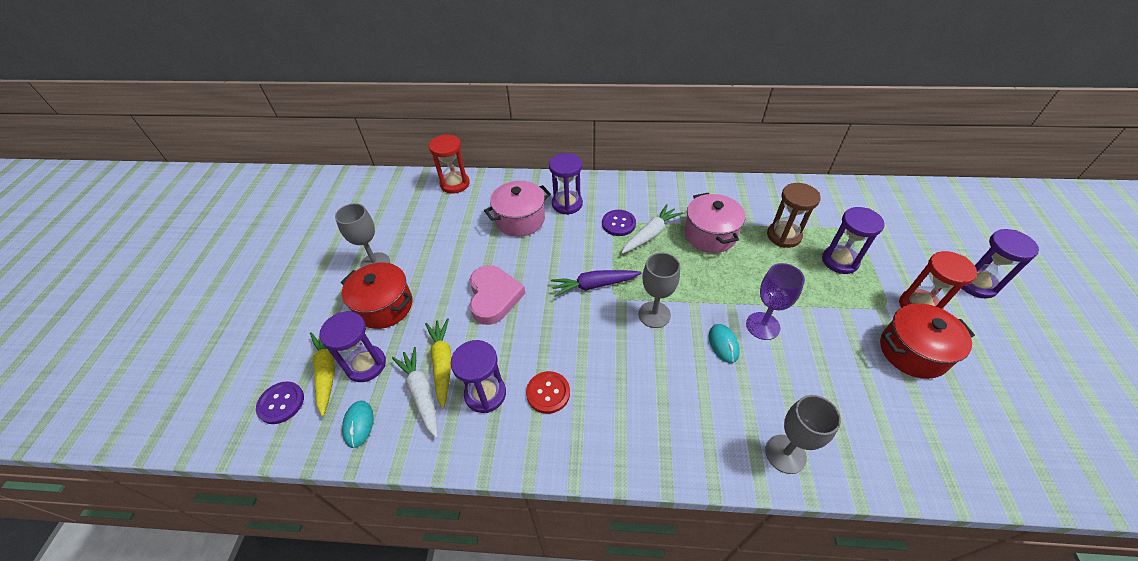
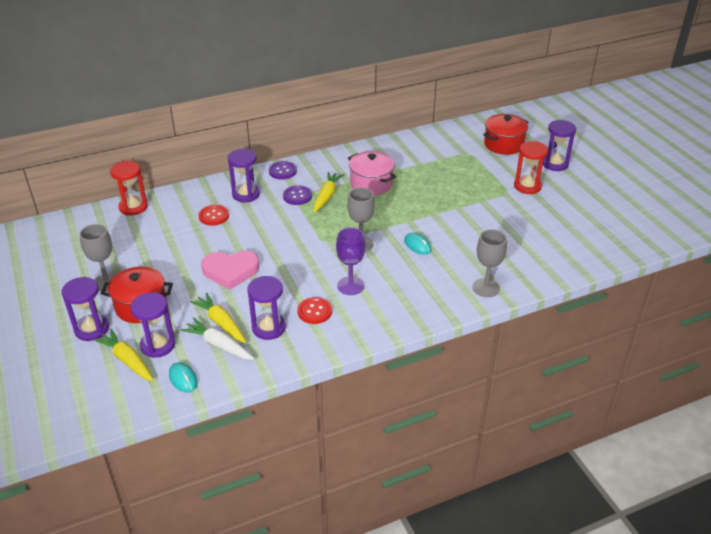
camera: 30 degrees left, 10 degrees down
(281, 403) = (105, 391): purple button -> purple button (282, 171)
(494, 297) = (230, 271): pink heart -> pink heart turned 120 degrees clockwise
(520, 220) = (214, 216): pink pot -> red button
(594, 285) = (305, 240): purple carrot -> none
(650, 234) = (326, 196): white carrot -> yellow carrot
(762, 326) = (437, 227): purple goblet -> purple goblet (350, 286)
(783, 236) = (423, 170): brown hourglass -> none
(840, 261) = (467, 175): purple hourglass -> purple hourglass (92, 329)
(912, 351) = (534, 212): red pot -> red pot (503, 144)

